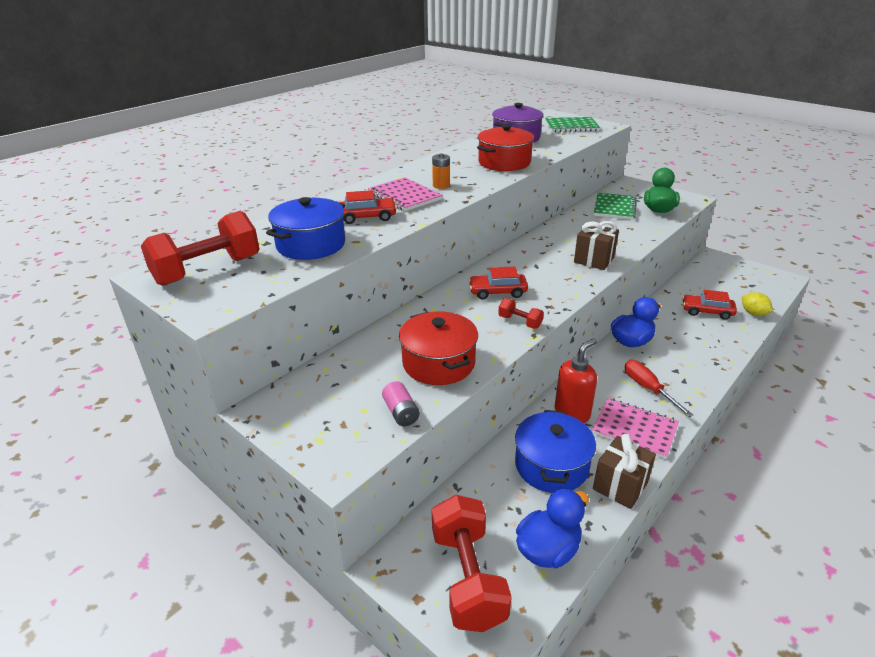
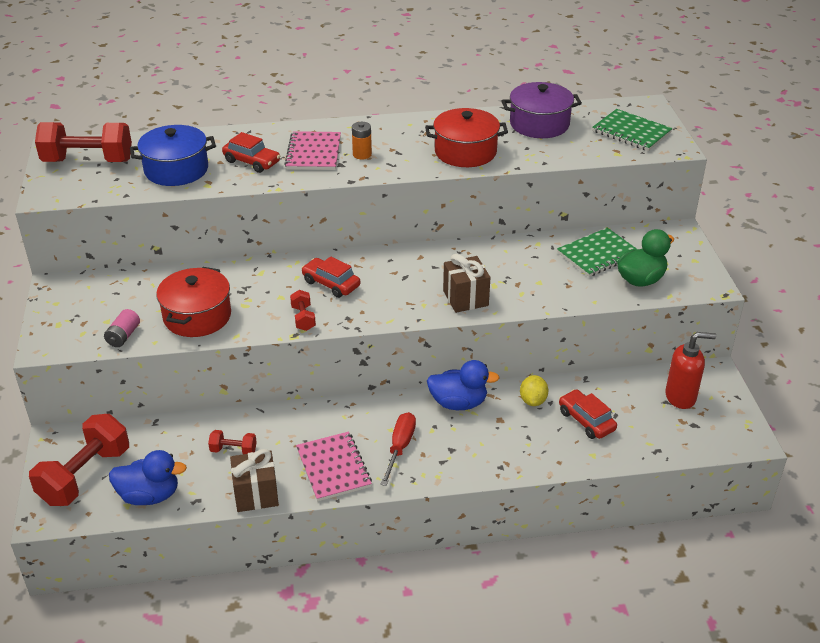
camera: 40 degrees right, 5 degrees up
(551, 465) = (233, 450): blue pot -> red dumbbell
(572, 413) = (308, 426): red soap dispenser -> red soap dispenser (681, 397)
(753, 313) = (633, 450): yellow lemon -> yellow lemon (533, 400)

